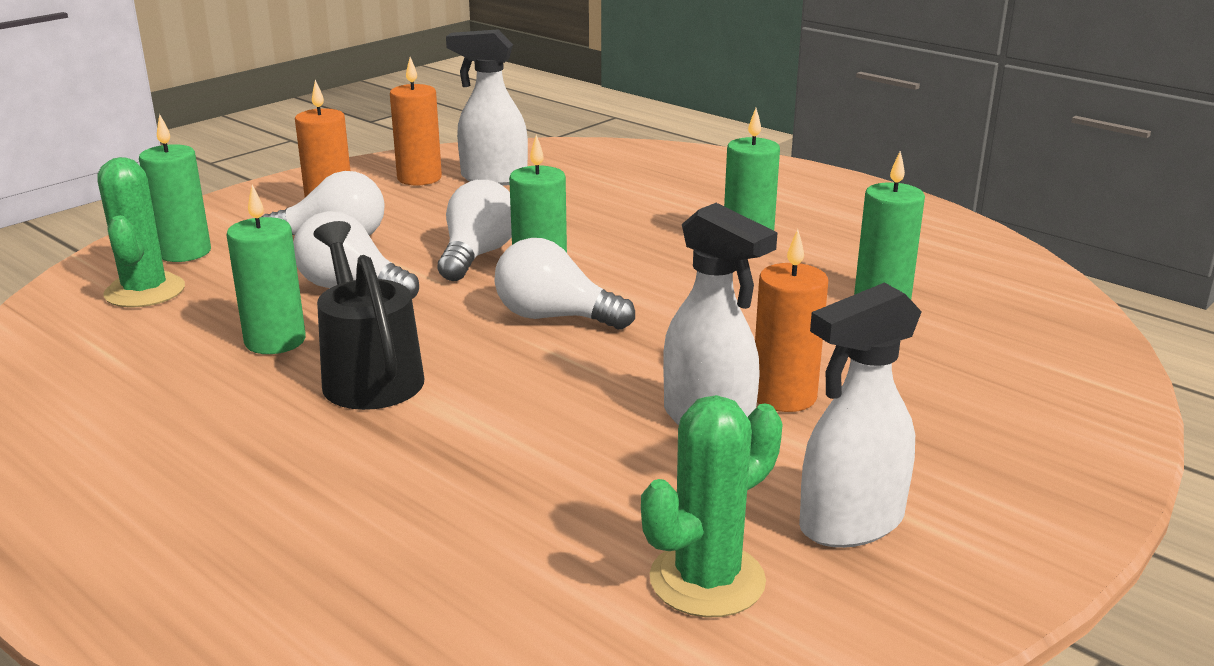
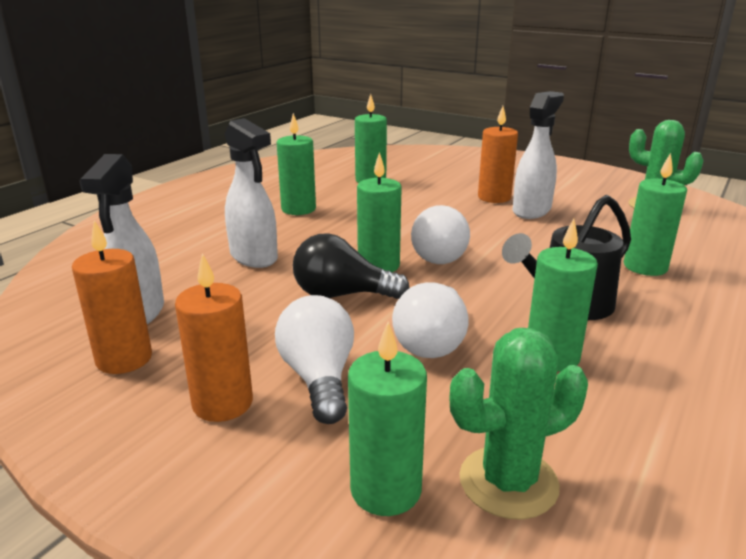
camera: 100 degrees left, 0 degrees up
(434, 468) = (645, 267): none -> green candle
(477, 255) = (342, 295): white light bulb -> black light bulb
(850, 524) = (587, 187): white spray bottle -> white spray bottle (254, 257)

